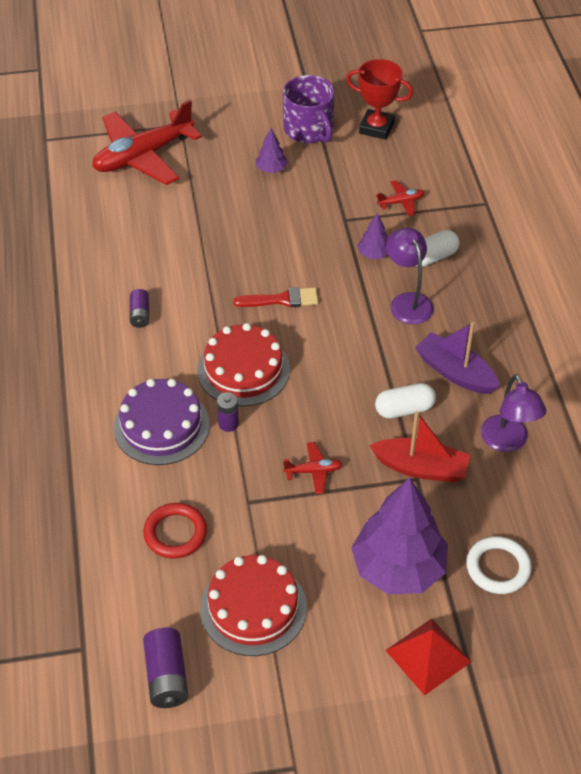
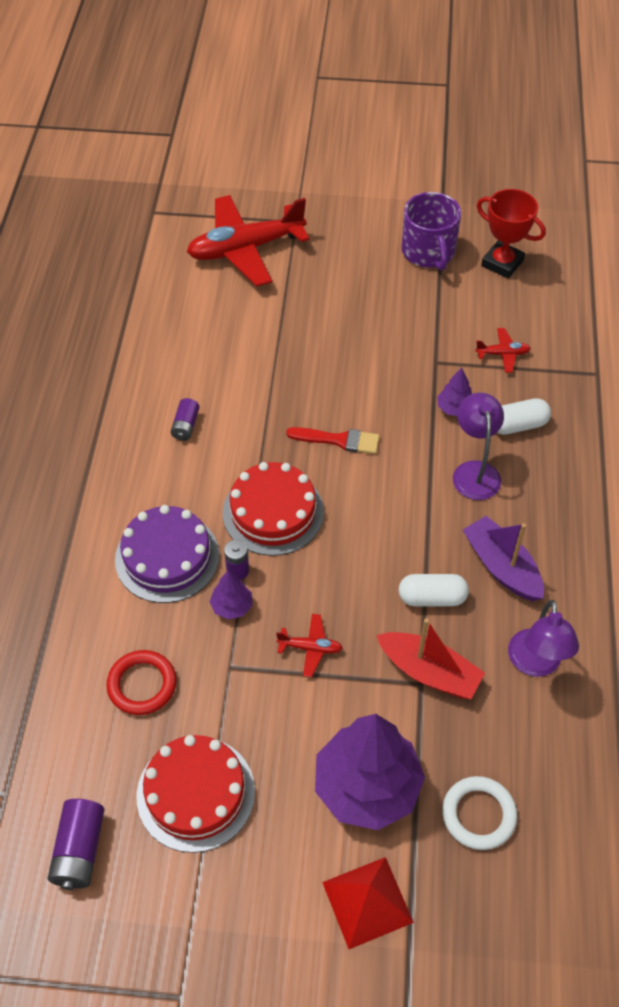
camera: 15 degrees right, 5 degrees up
(271, 169) = (374, 289): purple tree -> purple tree (232, 606)

